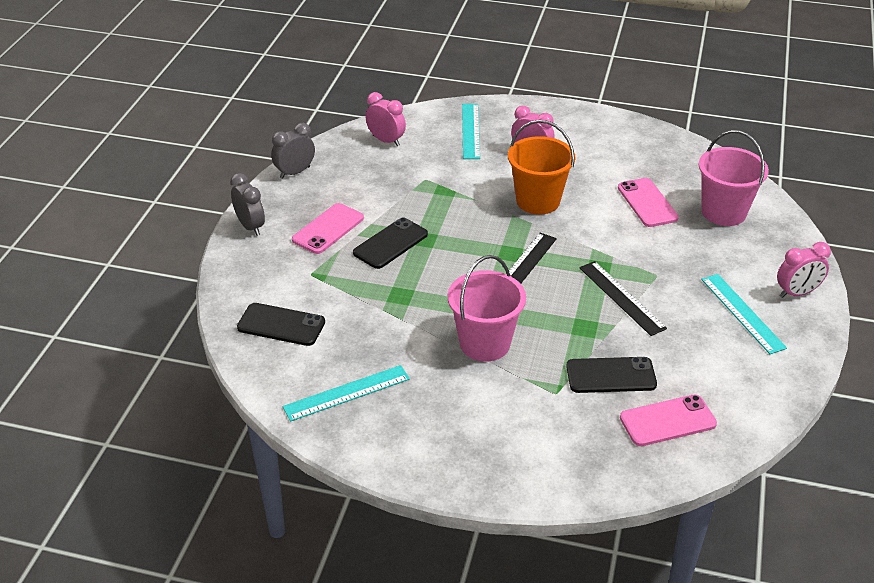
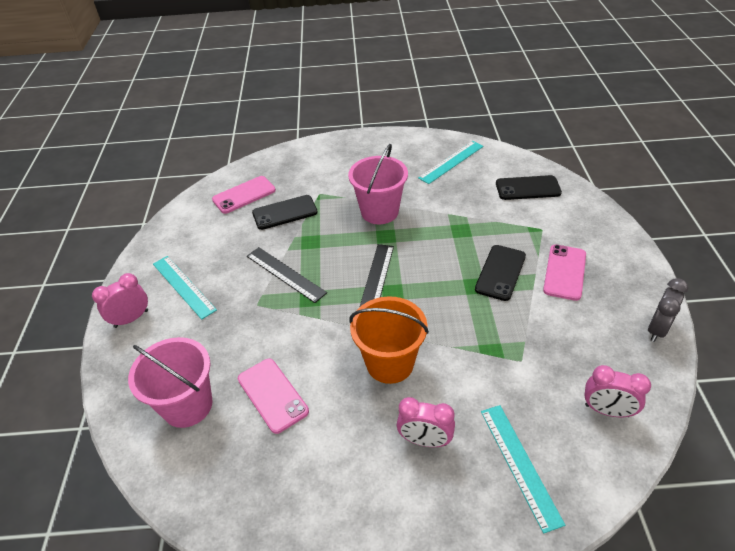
camera: 165 degrees right, 5 degrees up
(250, 226) = (631, 256): grey clock -> none

